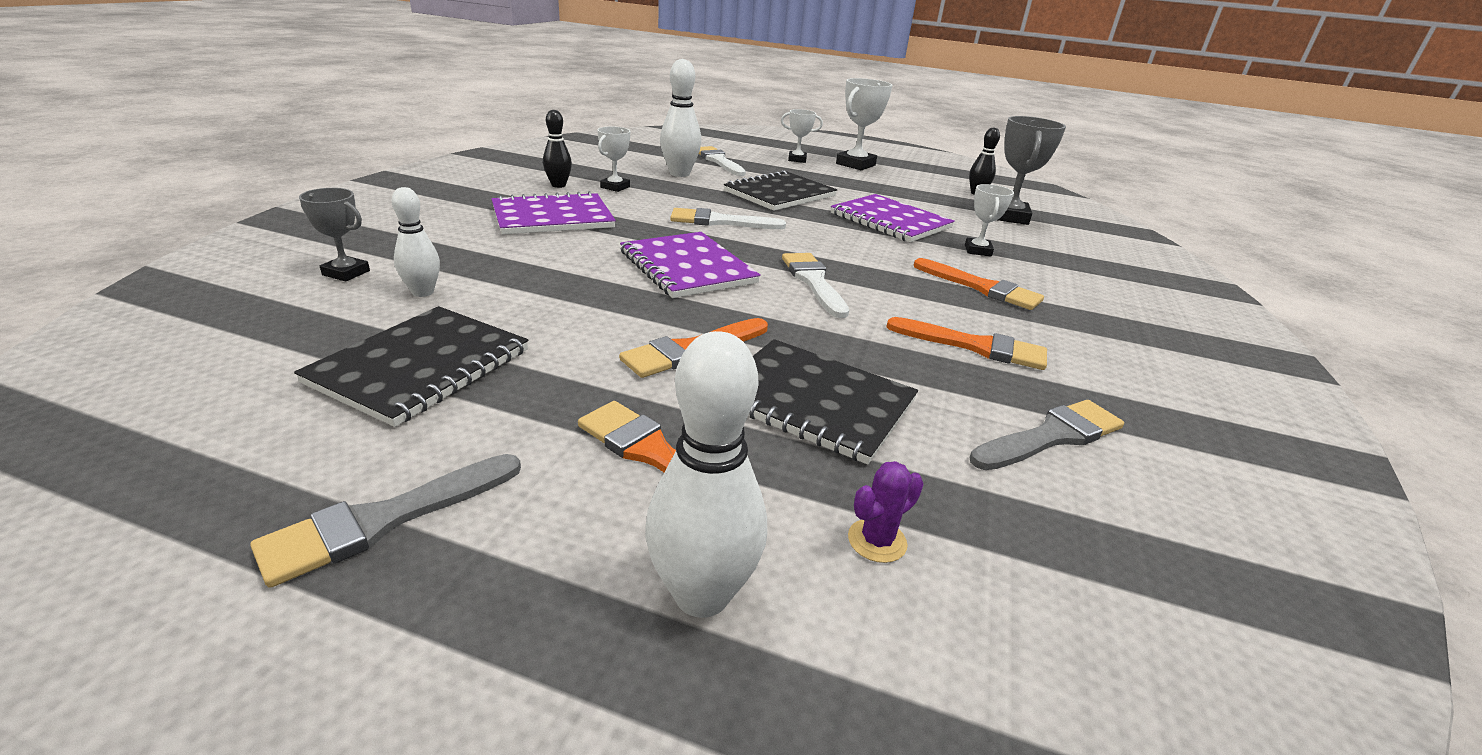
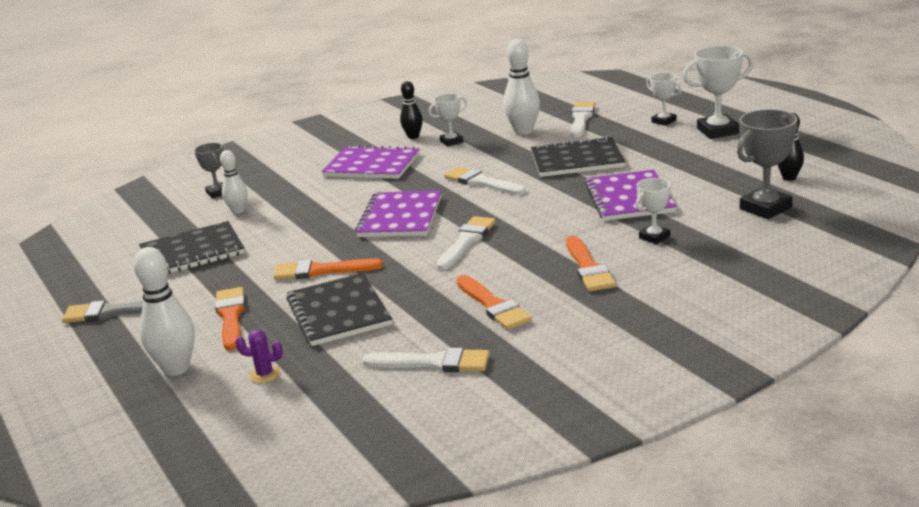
camera: 45 degrees right, 5 degrees down
(1051, 436) = (434, 363): grey brush -> white brush

